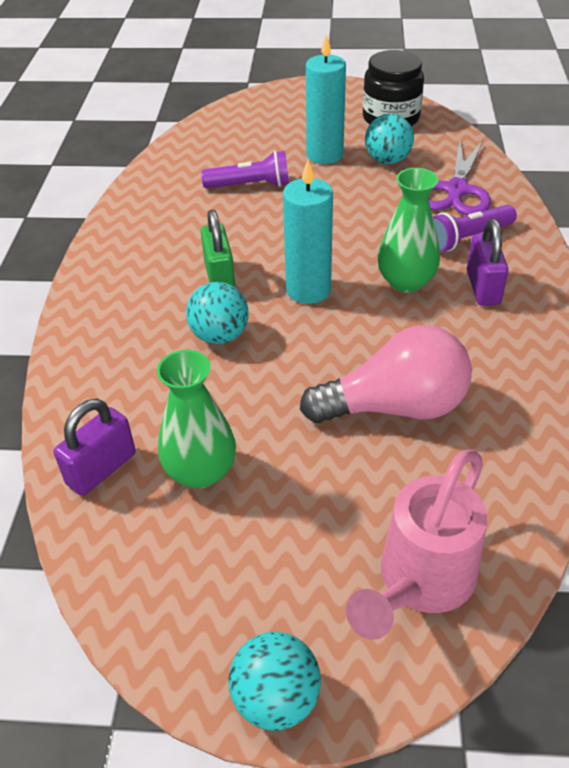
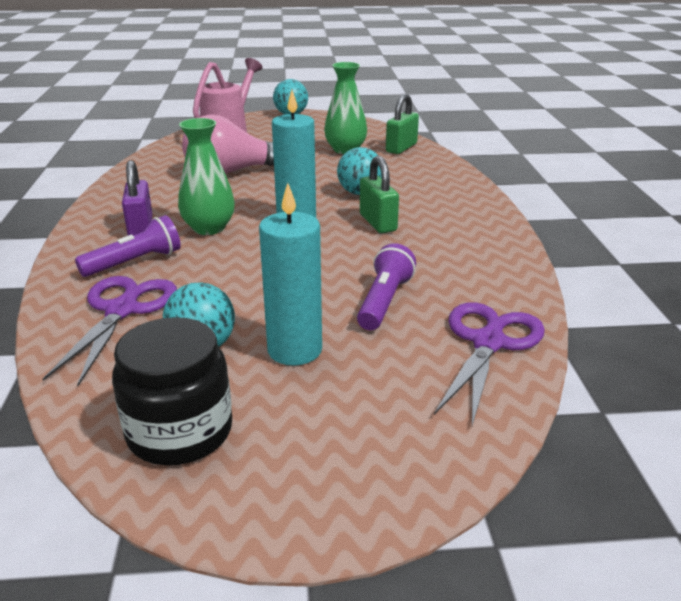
camera: 170 degrees right, 15 degrees down
(101, 469) = (401, 148): purple padlock -> green padlock
(193, 152) = (488, 343): none -> purple scissors
(250, 185) = (384, 301): purple flashlight -> purple flashlight turned 120 degrees clockwise

